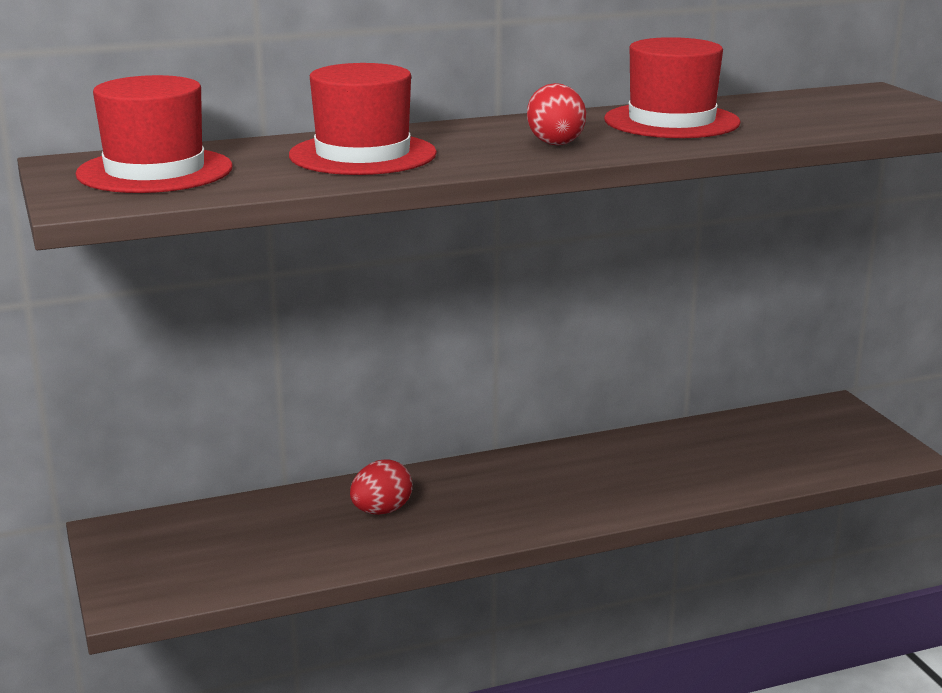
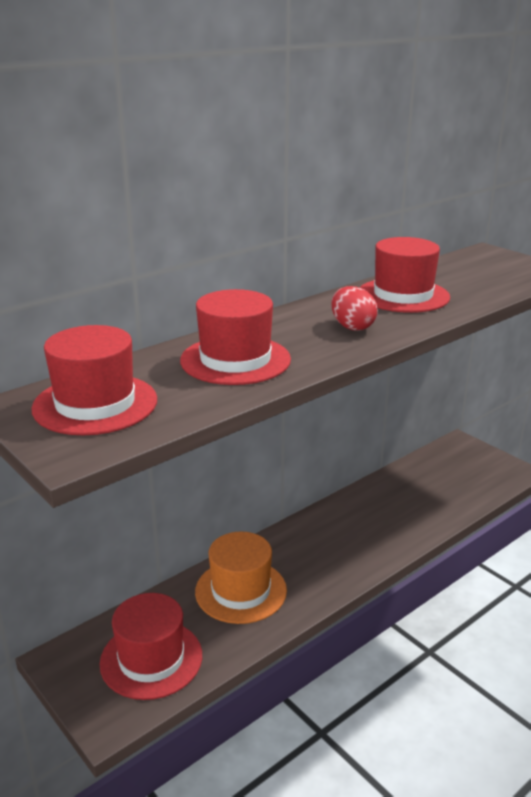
camera: 20 degrees left, 5 degrees up
(221, 554) = (151, 659): none -> red hat
(381, 511) = (241, 591): red egg -> orange hat

